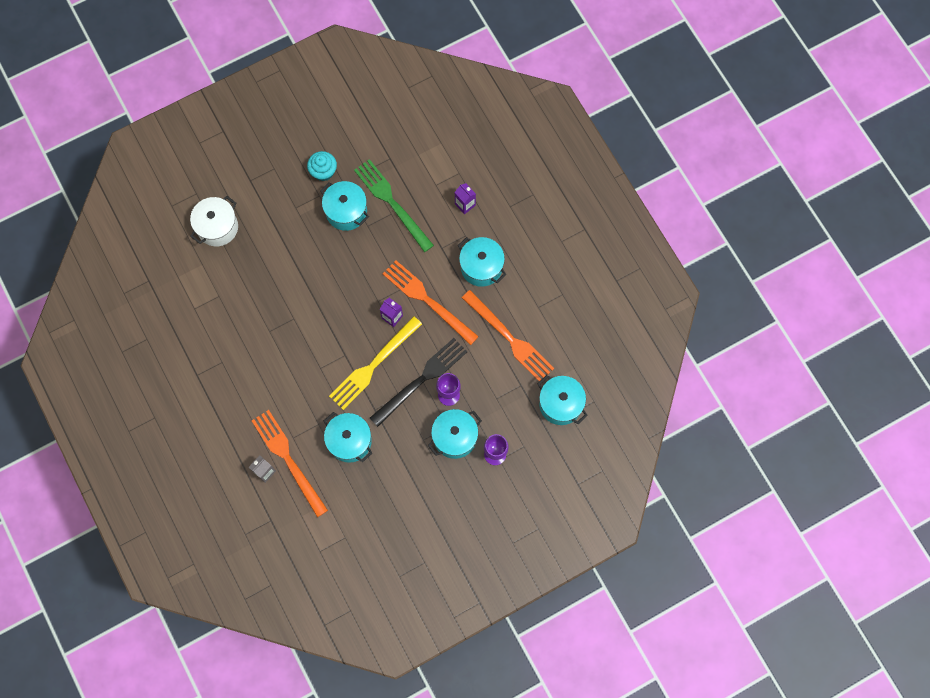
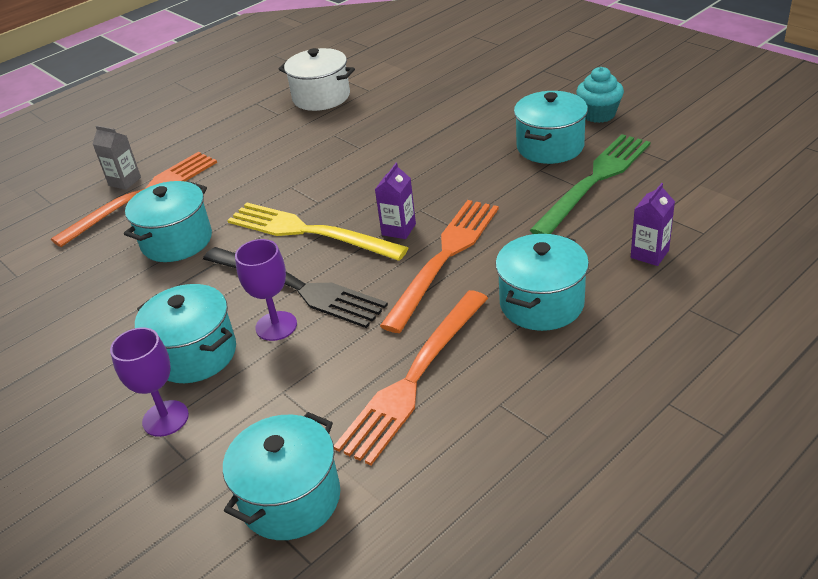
camera: 80 degrees right, 35 degrees down
(217, 227) = (462, 67): white pot -> white pot (321, 97)

